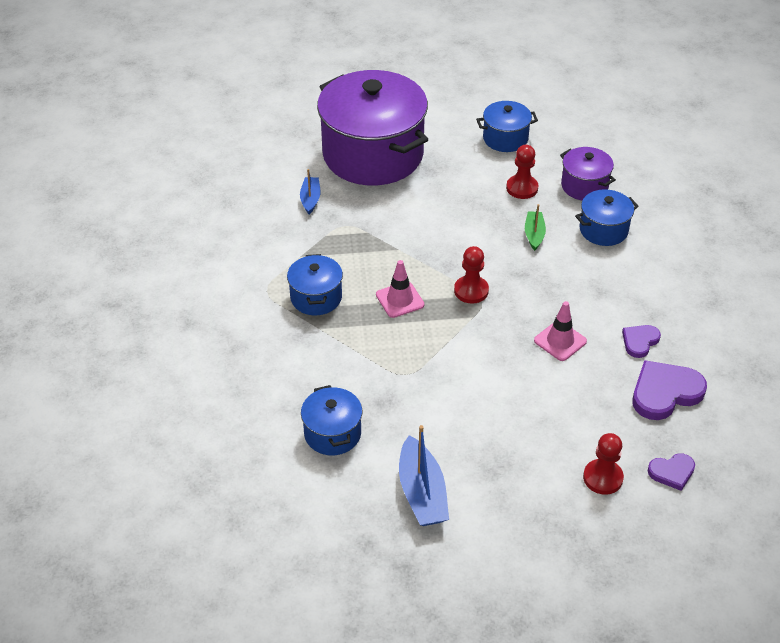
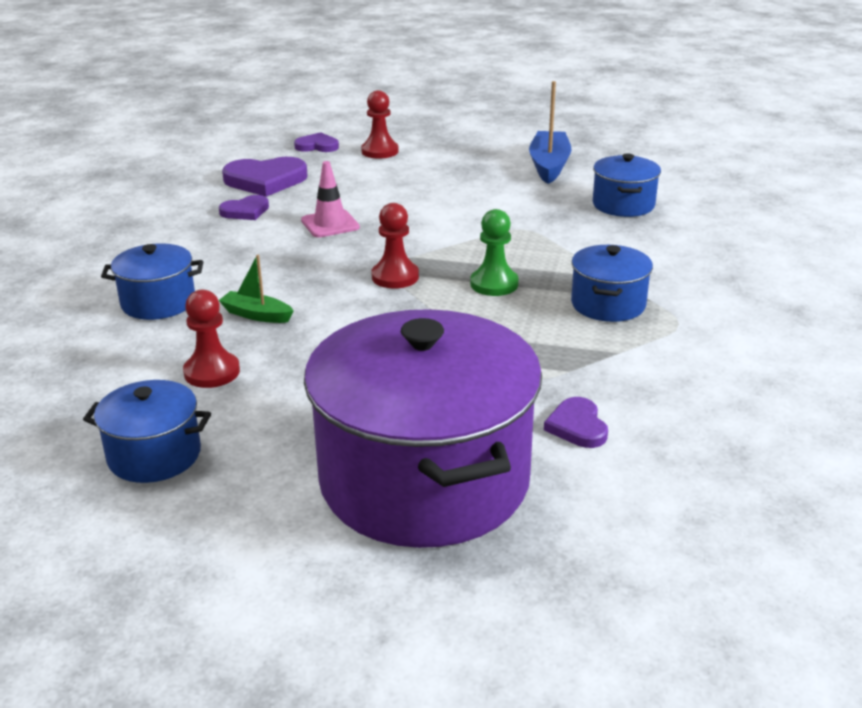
camera: 160 degrees left, 15 degrees down
(310, 199) = (577, 426): blue boat -> purple heart
(400, 300) = (494, 284): pink traffic cone -> green pawn
(534, 234) = (256, 315): green boat -> green boat turned 90 degrees clockwise
(584, 186) = (115, 356): purple pot -> none

